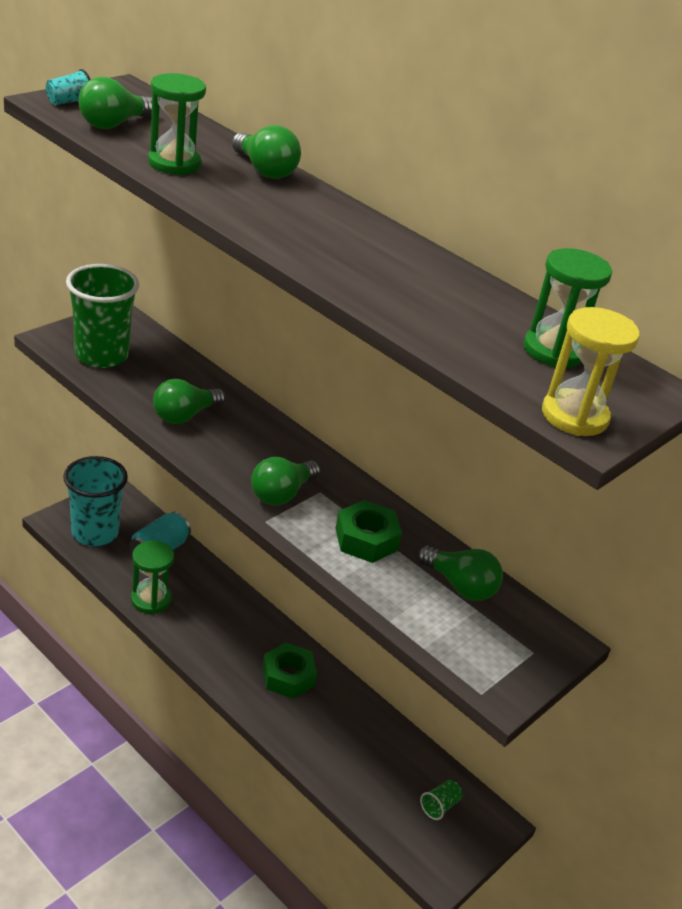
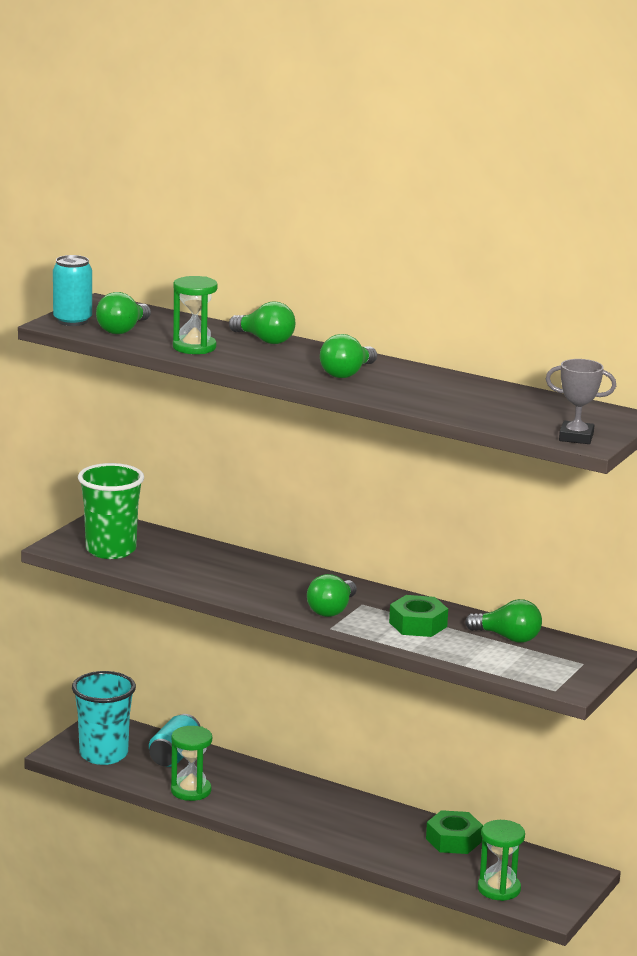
camera: 10 degrees left, 15 degrees down
(69, 102) = (72, 321): turquoise cup -> turquoise can
(184, 416) = (215, 577): green light bulb -> green light bulb (347, 373)
(288, 676) = (351, 818): green nut -> green nut (453, 840)
(439, 806) = (531, 872): green cup -> none
(553, 351) = (544, 408): green hourglass -> green hourglass (499, 889)
(574, 416) = (576, 437): yellow hourglass -> grey trophy

